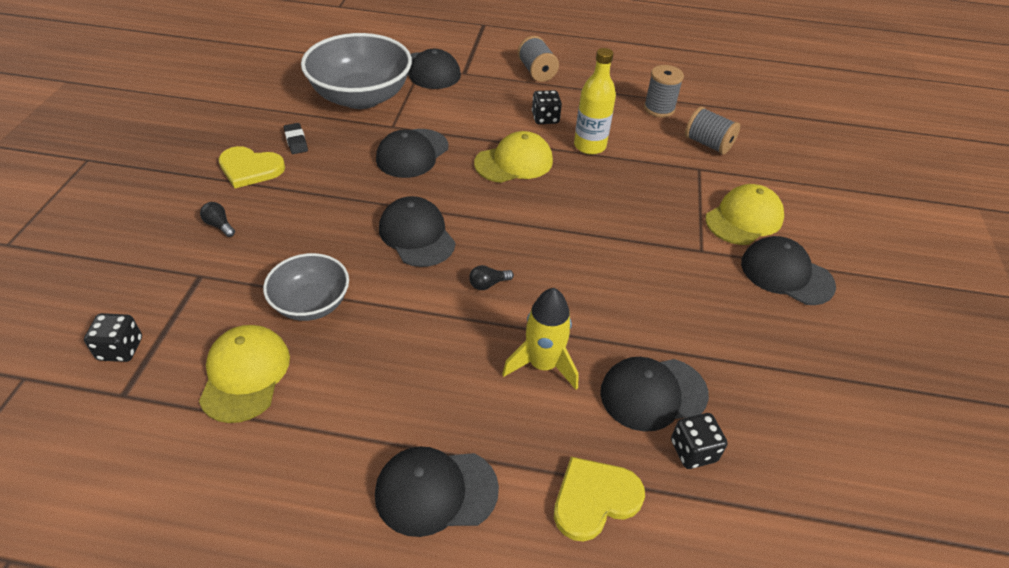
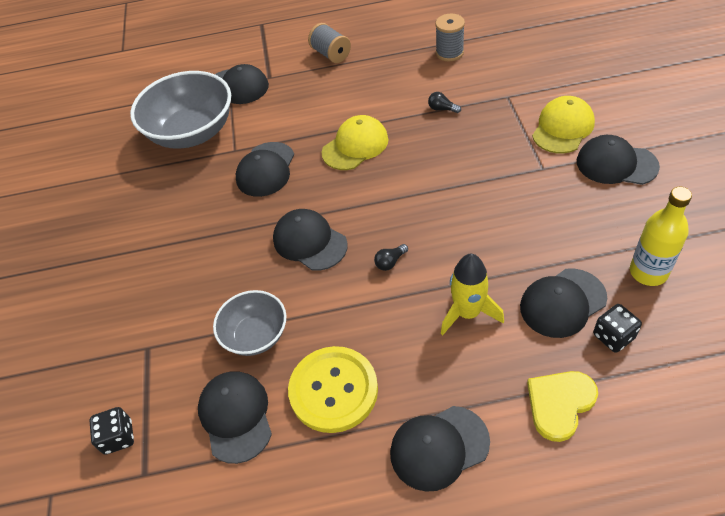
camera: 10 degrees left, 5 degrees up
(219, 225) = (137, 297): black light bulb -> black light bulb (442, 109)
(245, 374) = (236, 416): yellow cap -> black cap
(250, 168) = (133, 235): yellow heart -> none
(296, 141) = (159, 195): black eraser -> none
(358, 388) = (333, 390): none -> yellow button
(545, 118) = (360, 96): black dice -> none
(589, 146) = (410, 108): yellow bottle -> yellow bottle (648, 272)
(708, 144) = (504, 71): grey spool -> none

